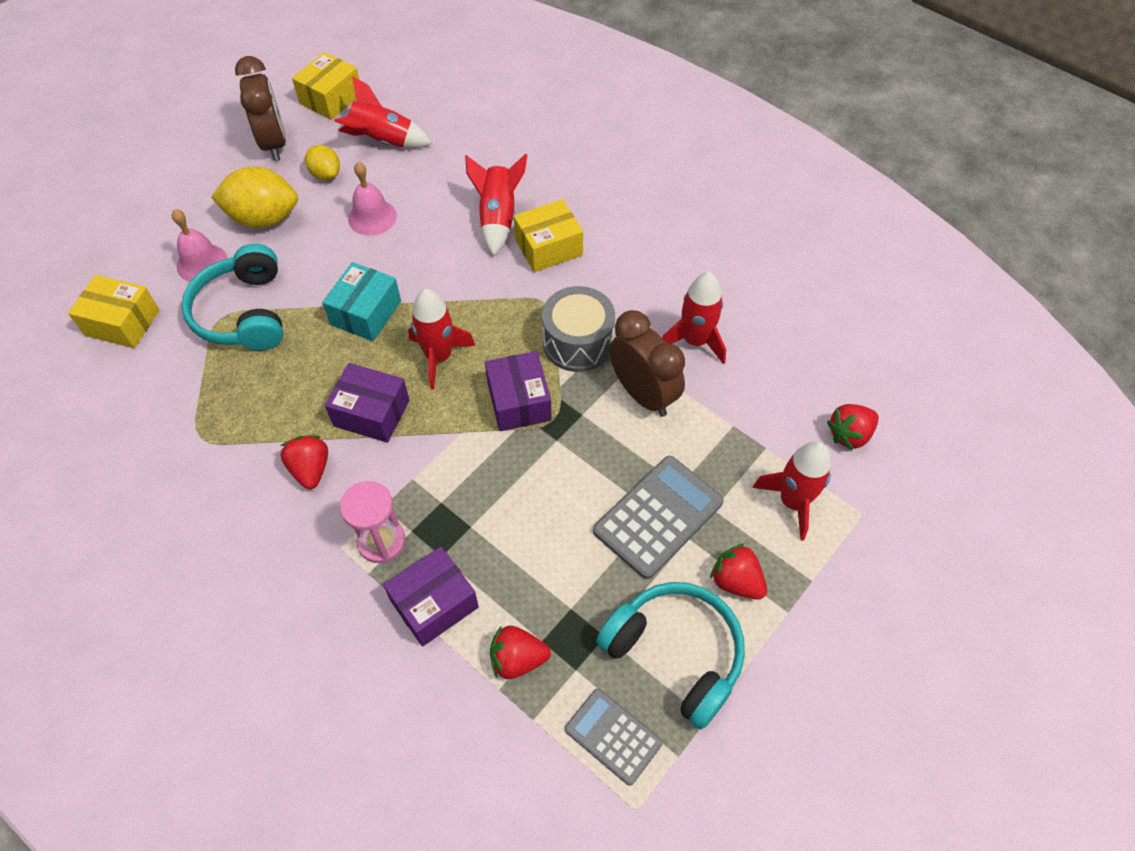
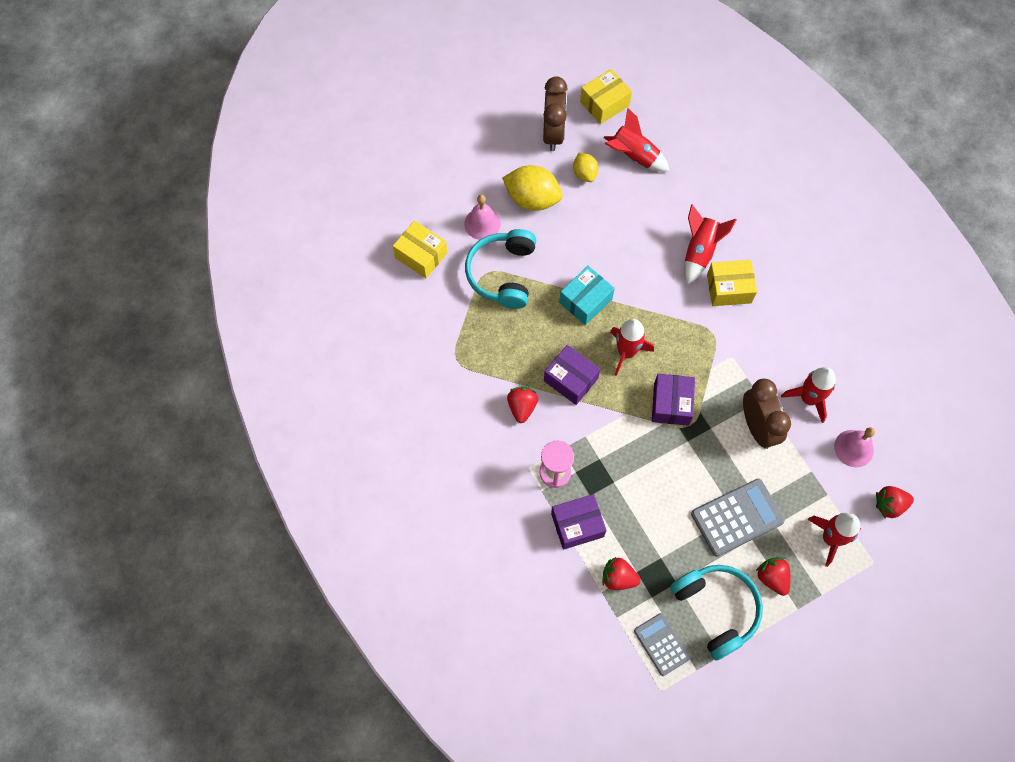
camera: 20 degrees right, 10 degrees up
(372, 217) = (609, 222): pink bell -> pink bell (853, 448)
(578, 342) = (725, 372): grey drum -> none

